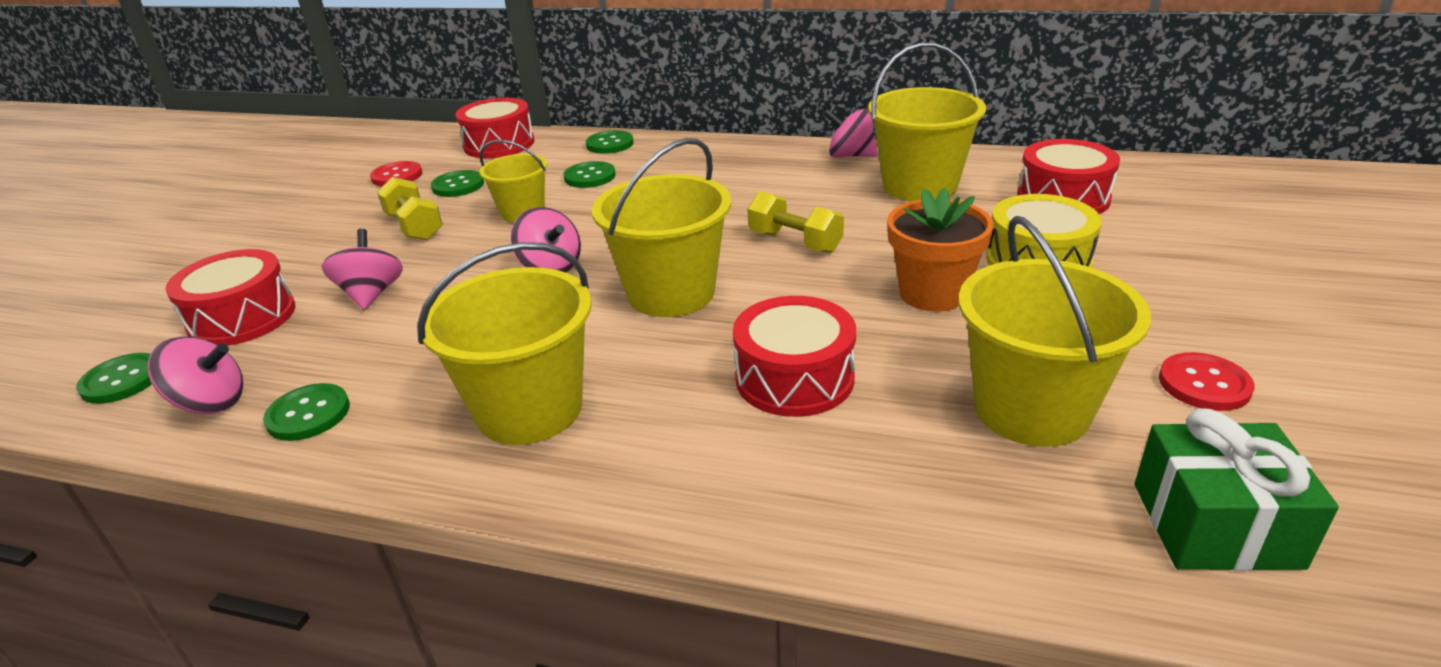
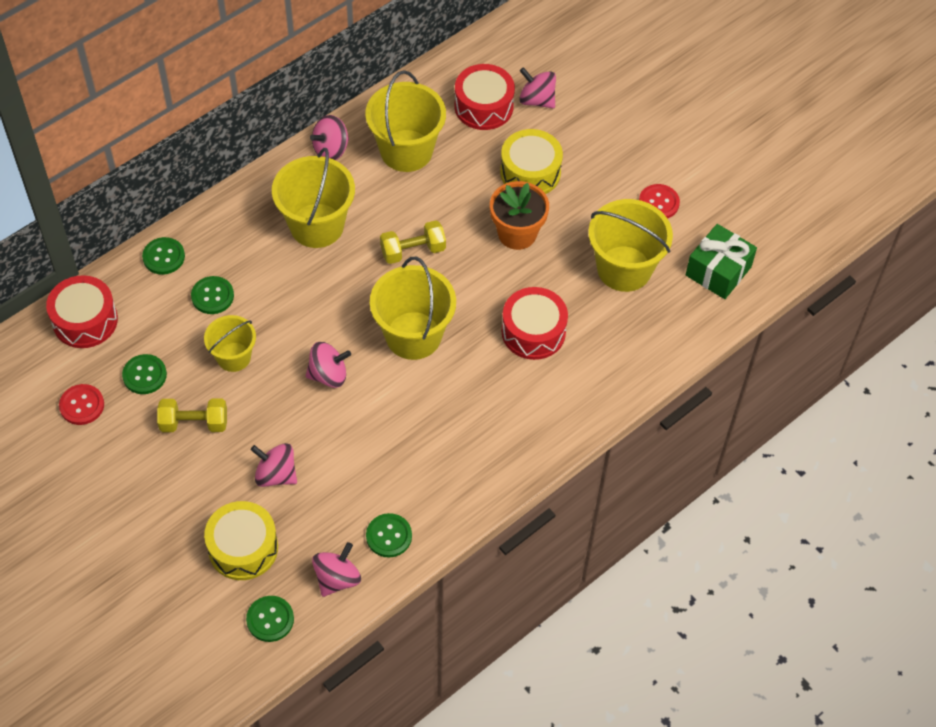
camera: 60 degrees left, 25 degrees up
(242, 318) = (243, 548): red drum -> yellow drum
(529, 409) = (467, 443): yellow bucket -> yellow bucket (317, 225)
(1143, 221) = (537, 100): none -> pink spinning top

